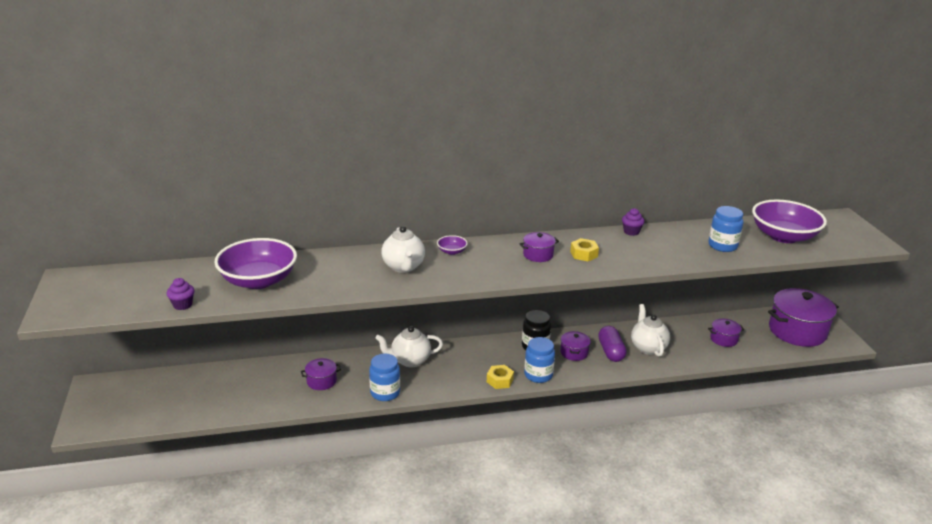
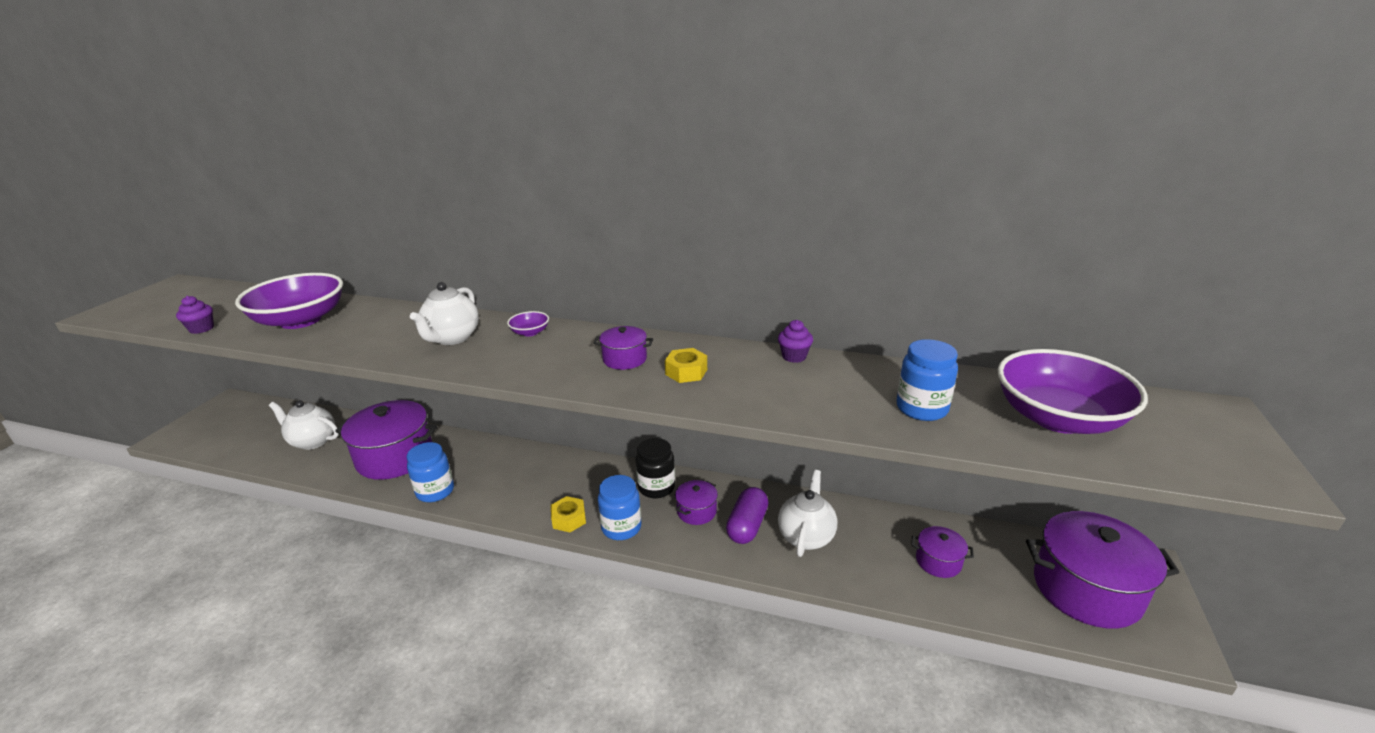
camera: 30 degrees right, 0 degrees up
(321, 381) = (395, 457): purple pot -> purple pot, size x2.11
(410, 361) = (502, 461): white teapot -> white teapot (313, 441)

